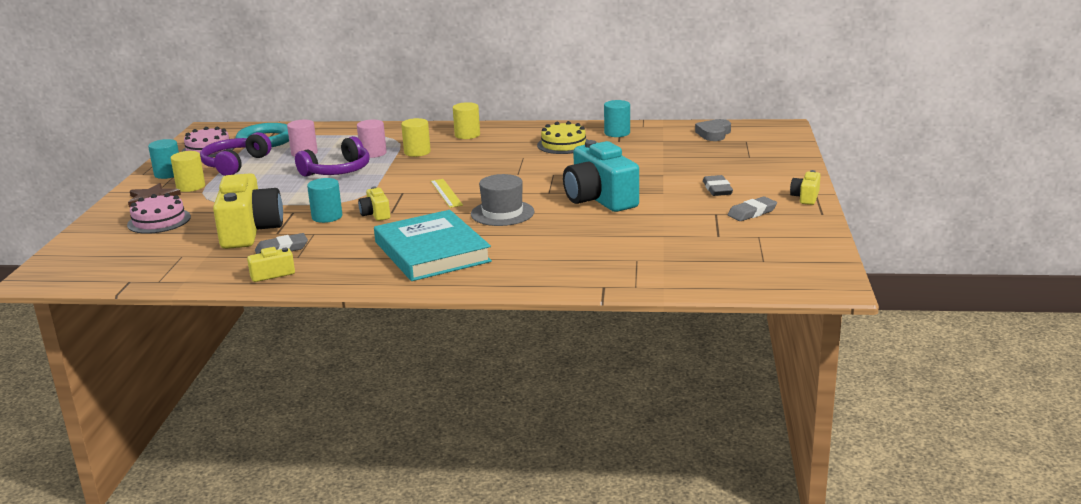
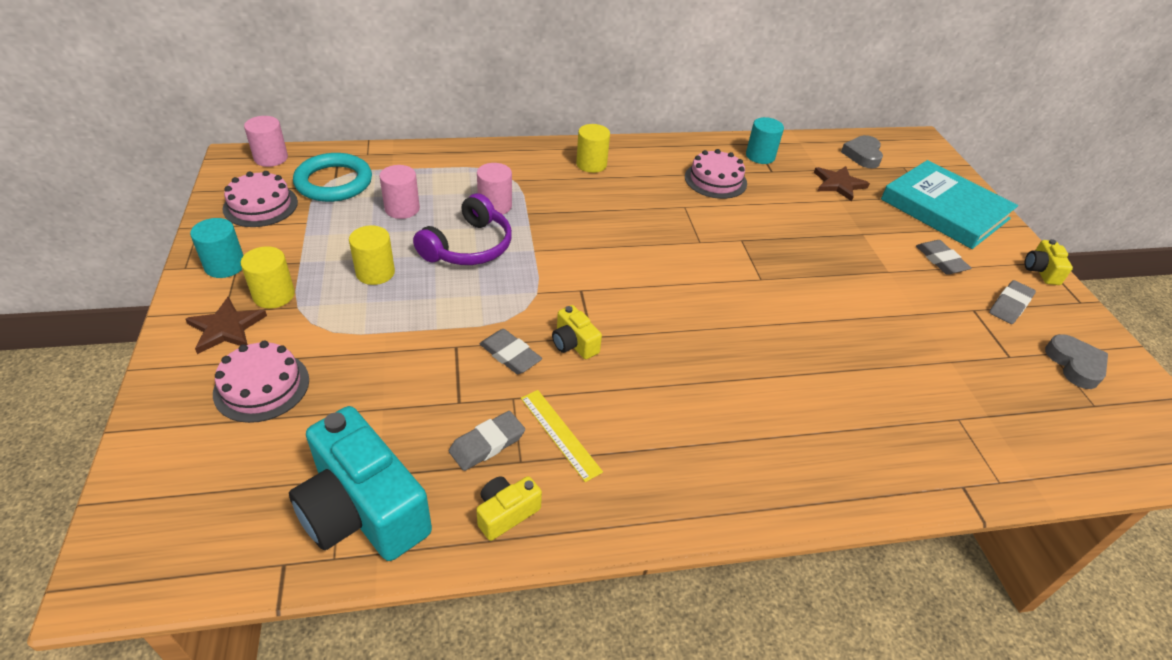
camera: 20 degrees left, 20 degrees up
(230, 128) = (271, 158): none -> pink cylinder
(235, 164) = (316, 238): purple headphones -> none
(249, 231) = (416, 401): yellow camera -> none
(327, 217) = (510, 355): turquoise cylinder -> grey eraser
(417, 152) = (550, 201): yellow cylinder -> yellow cylinder (375, 272)
(432, 251) = (700, 427): turquoise book -> turquoise book (944, 209)
(446, 193) = (638, 288): yellow ruler -> yellow ruler (560, 434)
(502, 213) = (734, 328): grey hat -> none
(563, 144) = (715, 180): yellow cake -> pink cake
(599, 199) = (828, 289): turquoise camera -> turquoise camera (363, 510)
(671, 149) = (838, 184): none -> brown star
(772, 242) = (1075, 365): none -> grey heart

